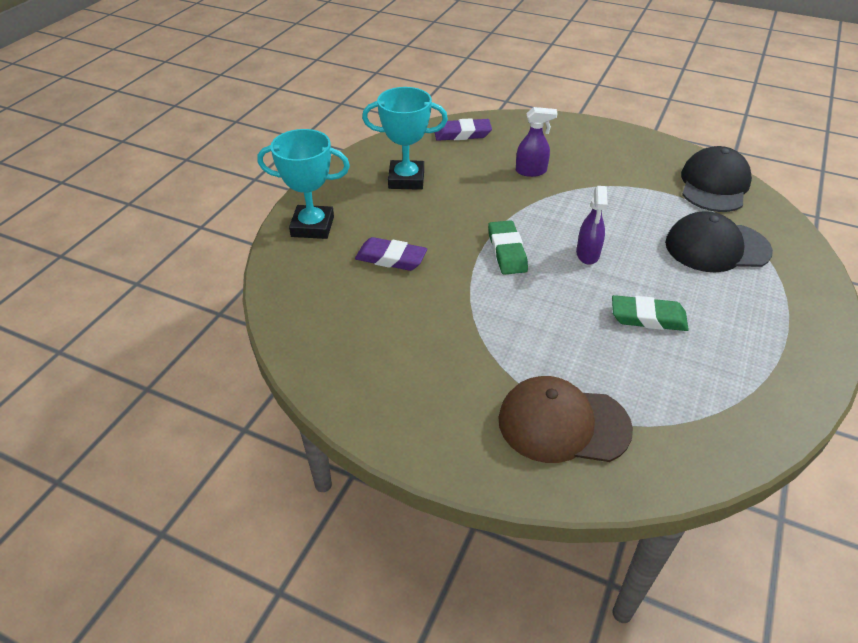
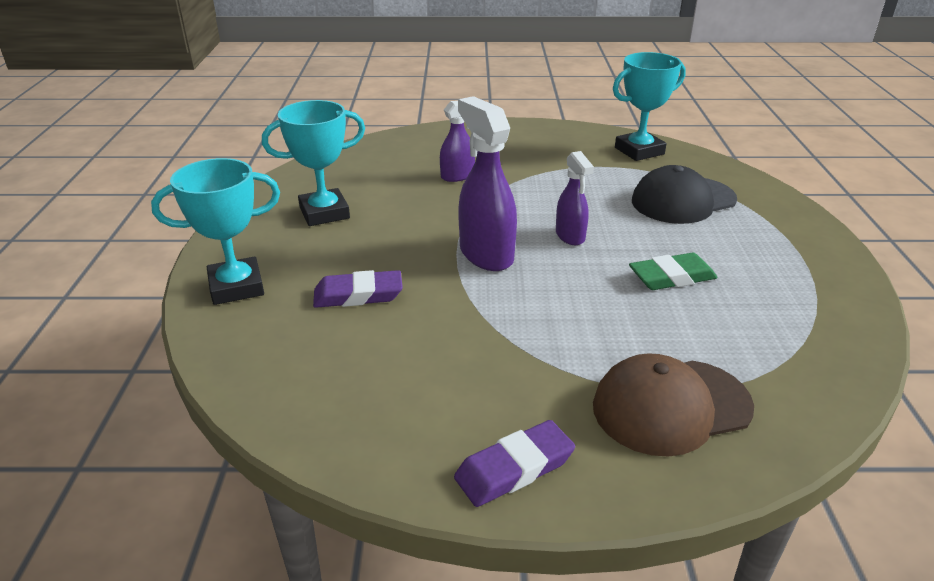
camera: 25 degrees left, 10 degrees down
(462, 134) = (360, 158): purple eraser -> purple eraser (514, 468)
(507, 251) = (485, 254): green eraser -> purple spray bottle
(714, 185) = (639, 151): black cap -> turquoise trophy

